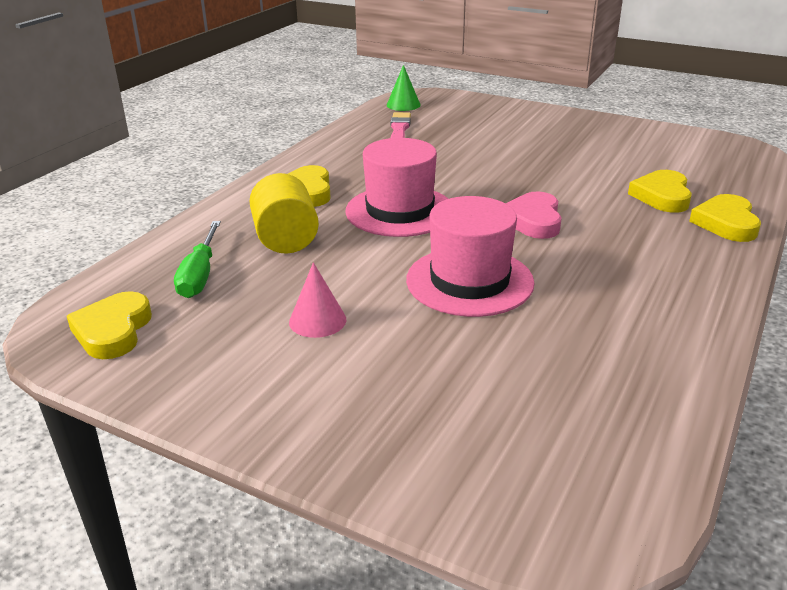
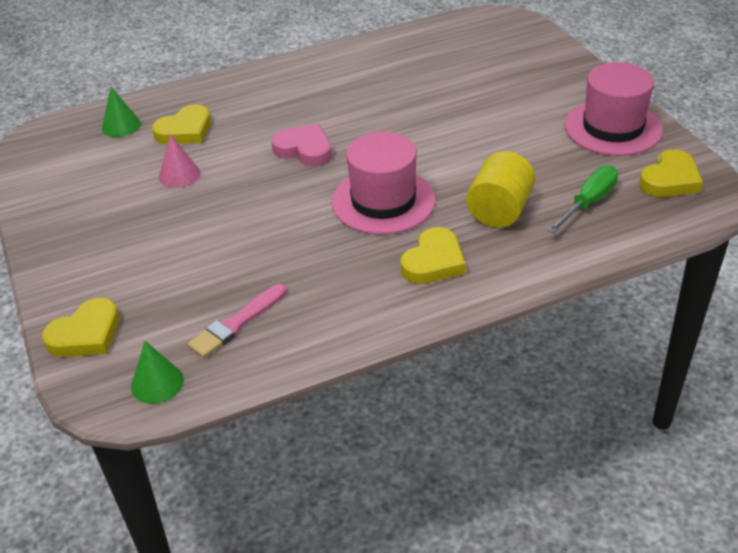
camera: 140 degrees left, 10 degrees up
(317, 320) = (533, 136): pink cone -> pink cone (179, 175)
(469, 281) = (413, 124): pink hat -> pink hat (612, 128)
(533, 220) = (304, 149): pink heart -> pink heart turned 105 degrees counterclockwise
(719, 180) = (121, 126): none -> green cone
(726, 223) = (196, 96): yellow heart -> yellow heart (86, 334)

